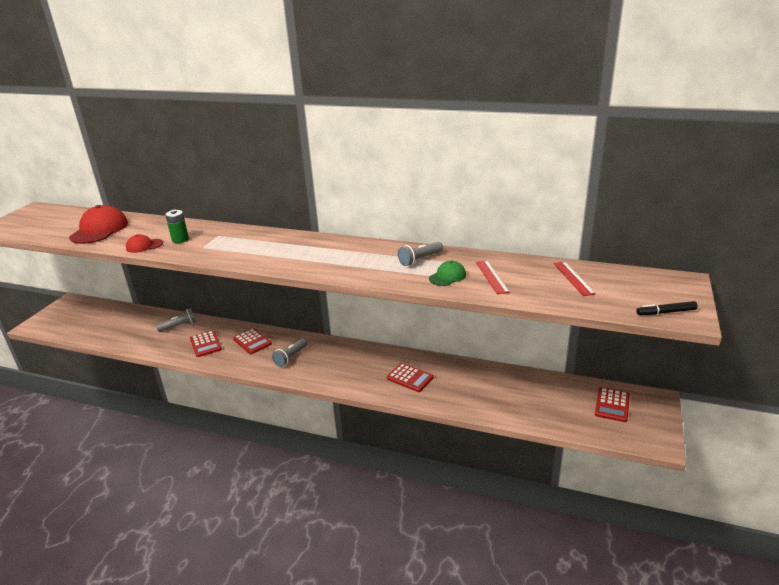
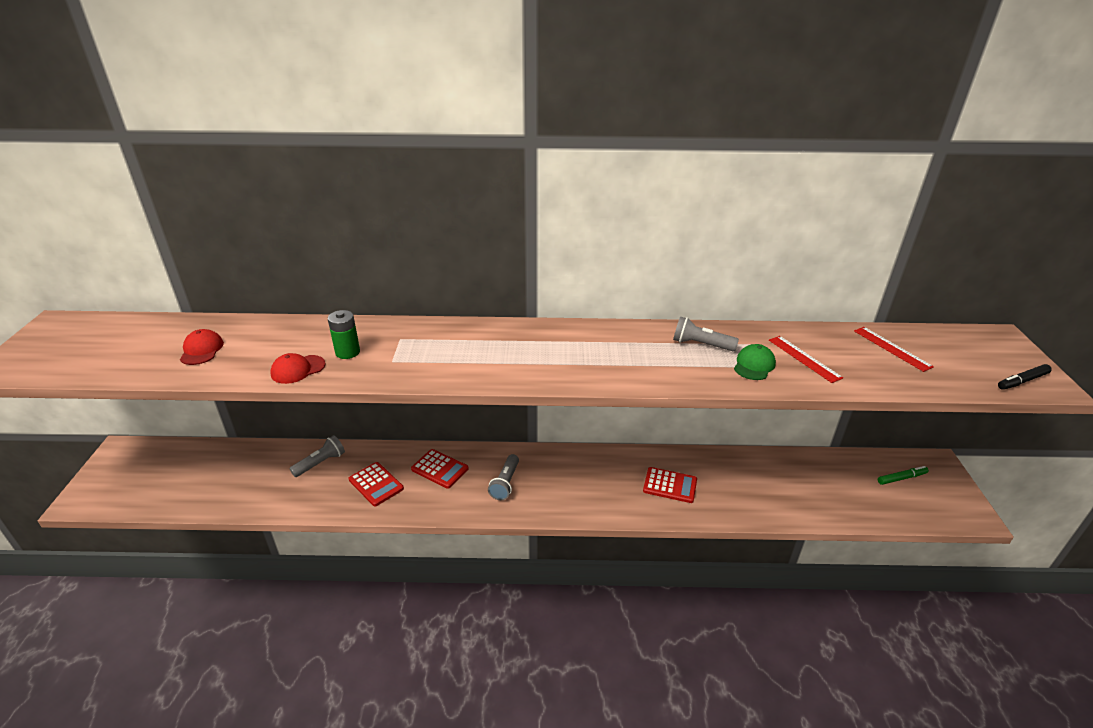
camera: 20 degrees left, 5 degrees up
(99, 230) = (202, 350): red cap -> red cap, size x0.53
(420, 260) = (701, 344): grey flashlight -> grey flashlight turned 75 degrees clockwise
(612, 405) = (901, 478): red calculator -> green marker

